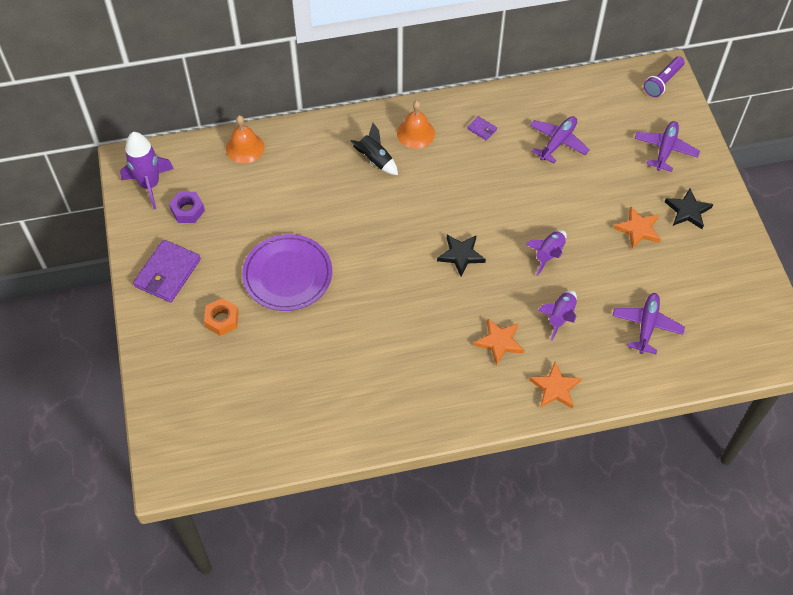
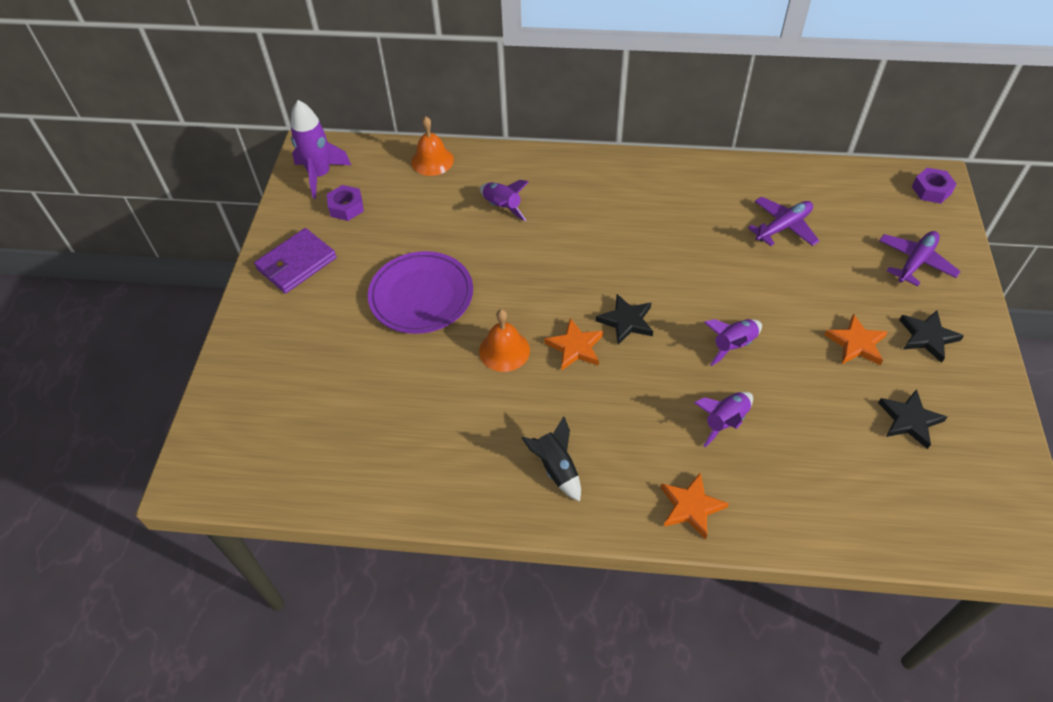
camera: 20 degrees right, 5 degrees down
(222, 320) = (330, 325): orange nut -> none
(323, 178) = (502, 207): none -> purple rocket
(375, 160) = (565, 201): black rocket -> black rocket (556, 468)
(416, 133) = (621, 184): orange bell -> orange bell (504, 350)
(482, 129) = (697, 195): purple wallet -> none
(499, 342) = (638, 432): orange star -> orange star (575, 347)
(646, 326) = (836, 461): purple plane -> none
(663, 82) = (931, 190): purple flashlight -> purple nut
(689, 281) = (909, 420): none -> black star

